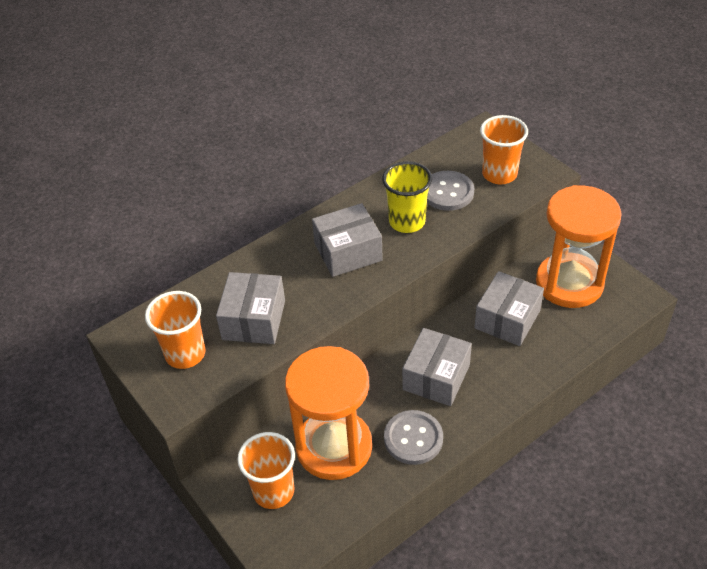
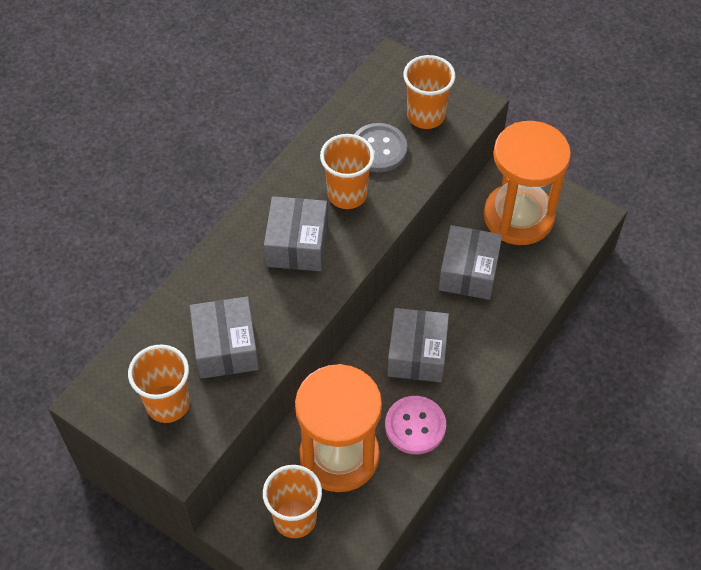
camera: 20 degrees left, 10 degrees up
(348, 252) = (297, 244): grey box -> grey box turned 45 degrees counterclockwise
(407, 222) = (347, 194): yellow cup -> orange cup
(413, 438) = (415, 426): grey button -> pink button

